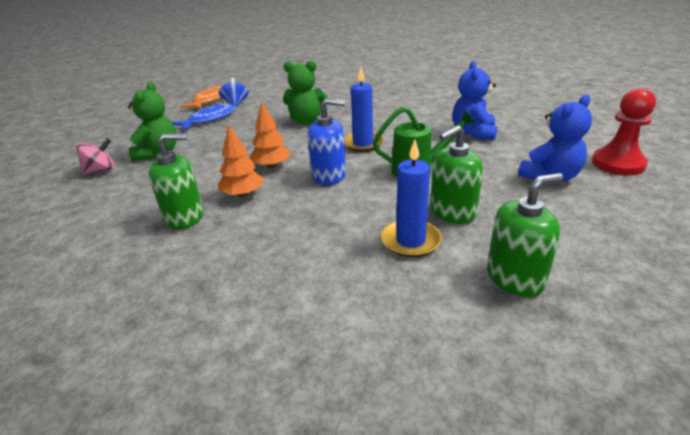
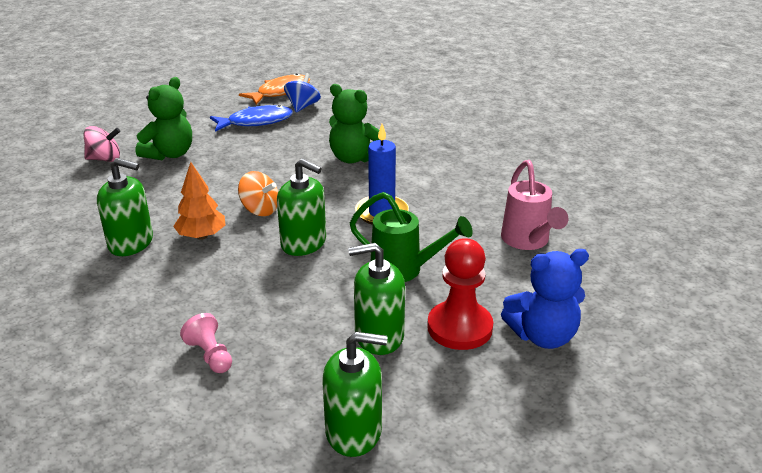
camera: 25 degrees right, 0 degrees up
(272, 166) = (260, 210): orange tree -> orange spinning top
(329, 175) = (304, 243): blue soap dispenser -> green soap dispenser
(343, 270) = (210, 355): none -> pink pawn
(410, 241) = (301, 351): blue candle -> none
(473, 133) = (528, 242): blue teddy bear -> pink watering can
(618, 164) = (653, 351): red pawn -> red pawn (459, 327)

